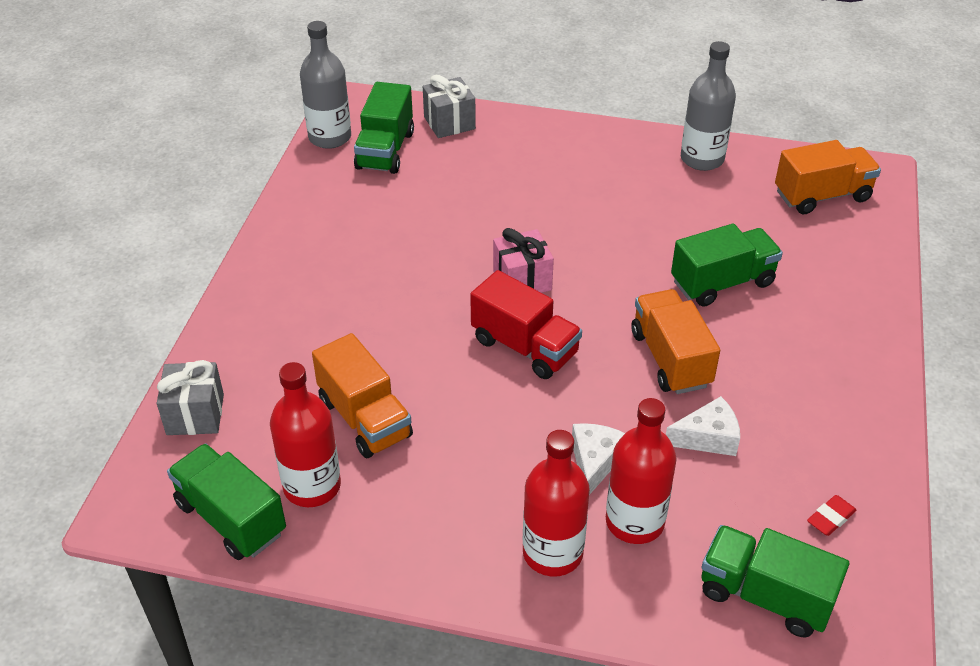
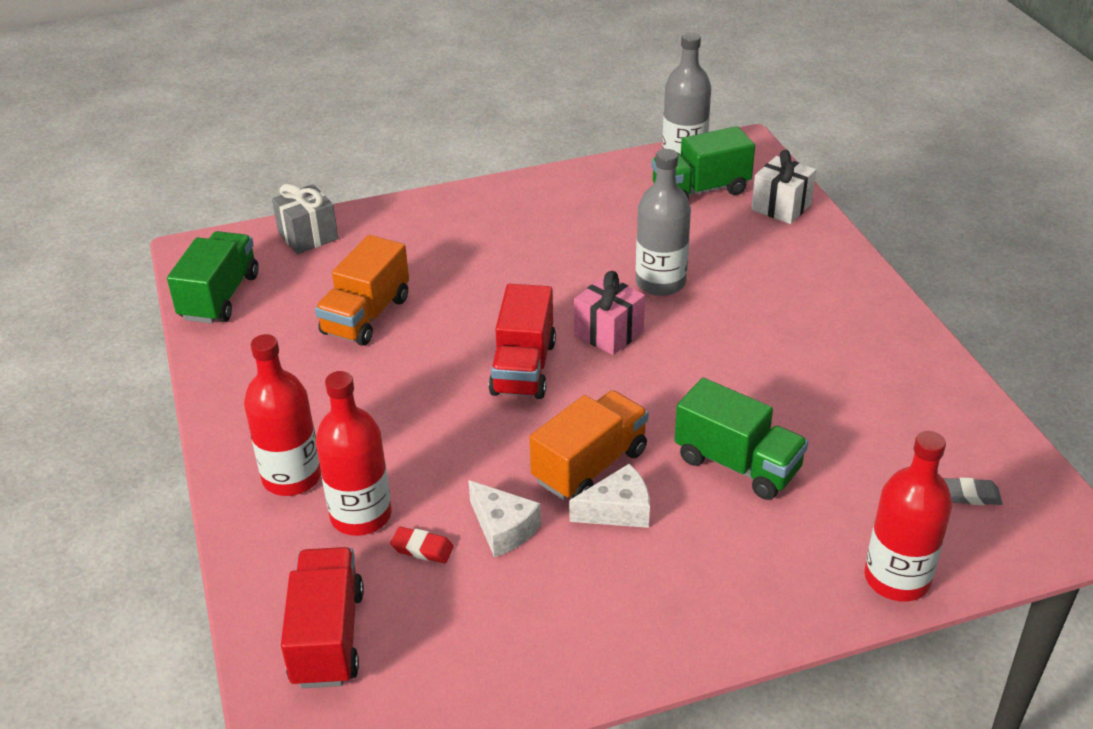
camera: 60 degrees right, 5 degrees down
(312, 486) = (276, 320): red bottle -> red bottle (896, 579)
(449, 123) = (781, 207): grey gift -> white gift
(595, 462) = (415, 464): white cheese -> white cheese (618, 510)
(702, 159) = (924, 382): grey bottle -> grey bottle (660, 282)
(765, 596) = (327, 637): green truck -> red truck
(822, 196) = (971, 495): orange truck -> grey eraser
(830, 518) = (461, 657): red eraser -> red eraser (422, 548)

